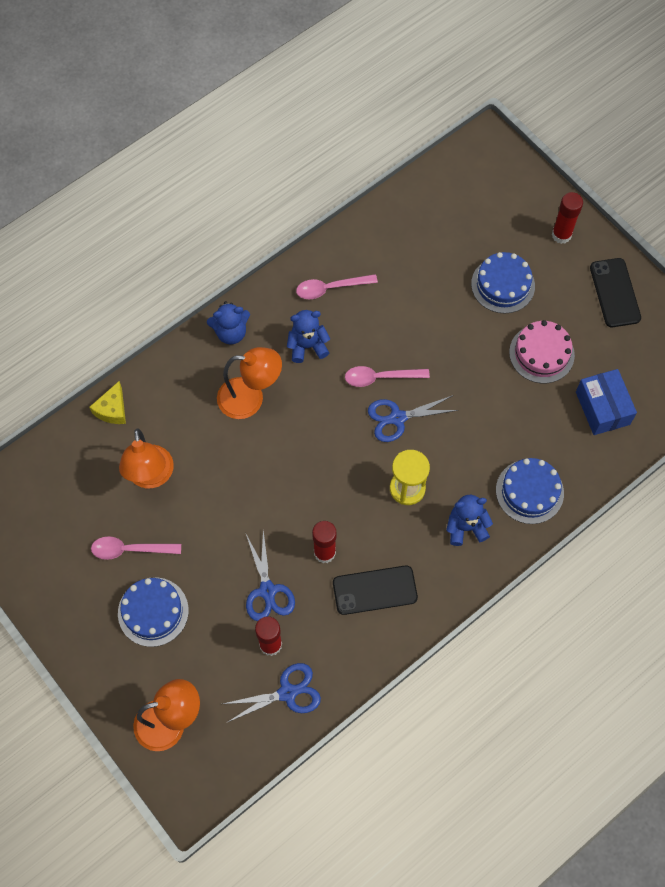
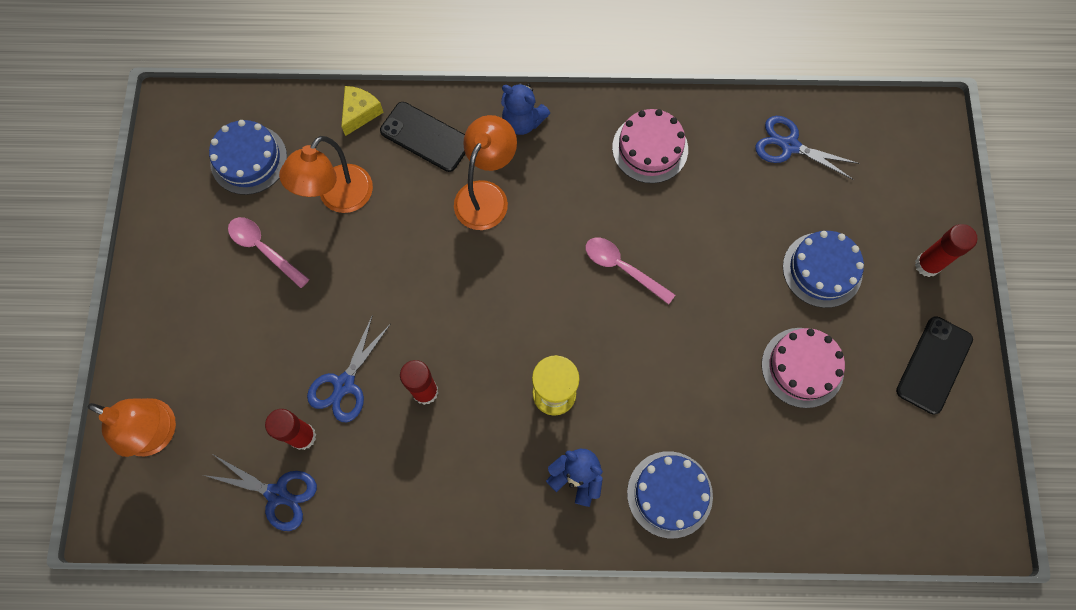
camera: 40 degrees right, 5 degrees up
(112, 409) = (360, 113): yellow cheese -> yellow cheese turned 150 degrees clockwise
(153, 611) = (233, 321): blue cake -> blue cake (248, 159)
(250, 398) = (486, 195): orange lamp -> orange lamp turned 105 degrees counterclockwise
(307, 346) = (580, 186): blue teddy bear -> none
(330, 288) = (650, 148): pink spoon -> pink cake
(375, 590) = (438, 465): black phone -> black phone (425, 137)
(397, 418) = (604, 319): blue scissors -> blue scissors (789, 146)
(602, 408) = (818, 471): blue box -> none

